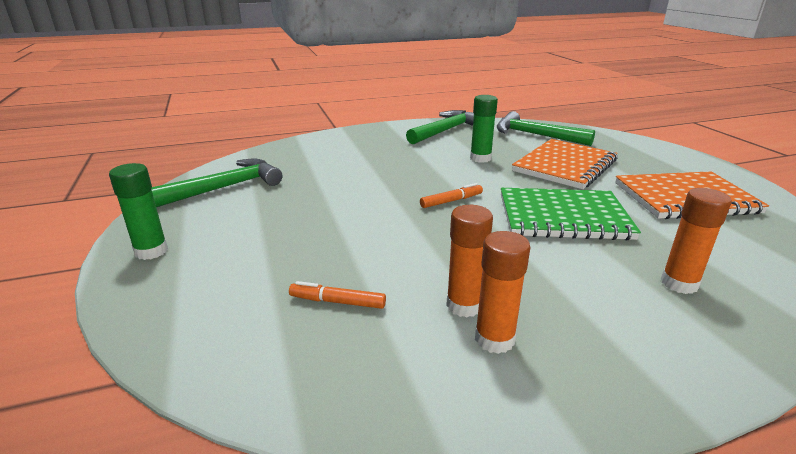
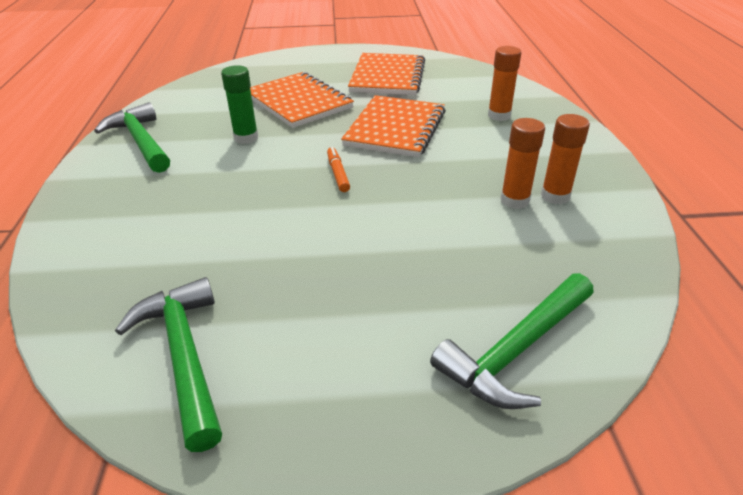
camera: 75 degrees left, 10 degrees up
(151, 251) = (362, 428): green glue stick -> none
(337, 302) = (502, 264): orange marker -> none
(535, 135) = (211, 96): green hammer -> green hammer (516, 351)
(563, 217) = (395, 128): green notebook -> orange notebook

